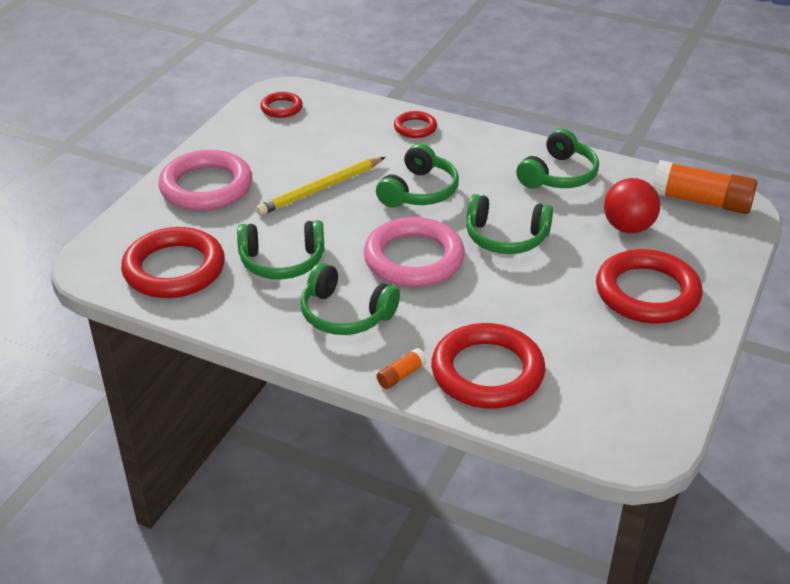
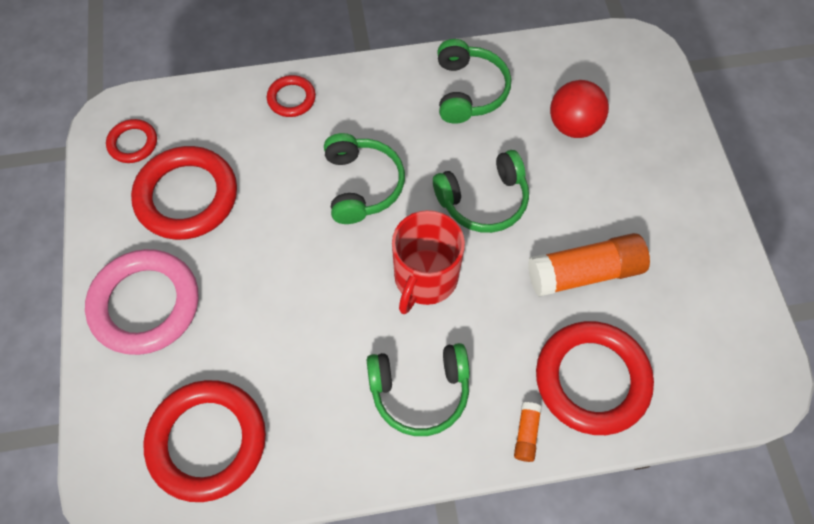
camera: 35 degrees left, 25 degrees up
(282, 261) = (307, 361): green headphones -> none
(321, 189) = (265, 237): yellow pencil -> none
(414, 258) = (425, 278): pink ring -> red mug
(647, 293) = (644, 198): red ring -> red ring (187, 196)
(701, 201) = (606, 57): orange glue stick -> orange glue stick (584, 272)

